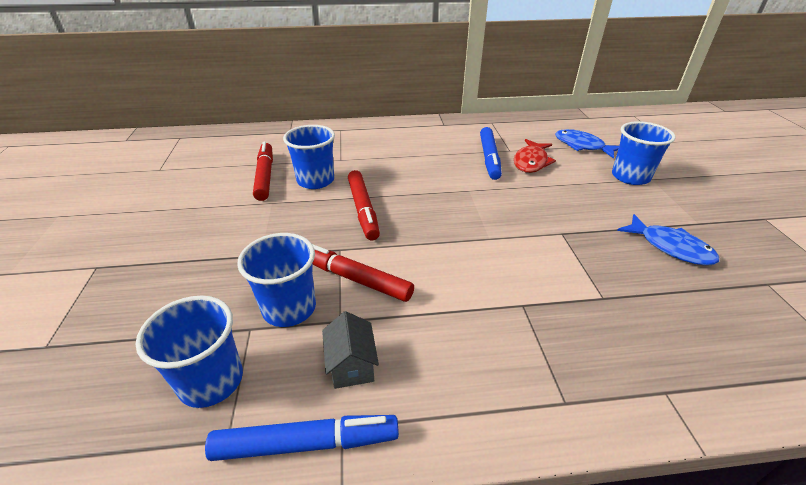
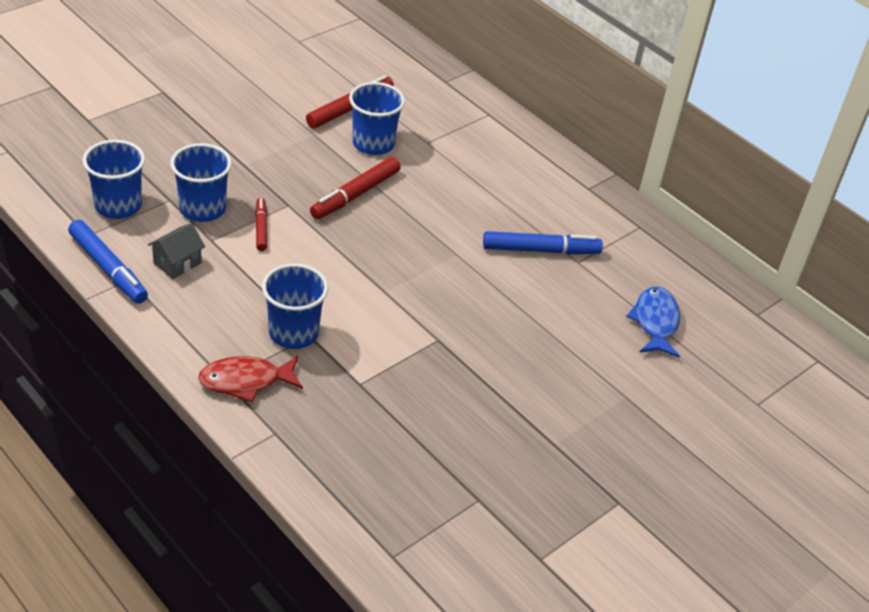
camera: 50 degrees right, 5 degrees up
(354, 278) = (261, 228): red marker -> red marker, size x0.59
(489, 158) = (541, 250): blue marker -> blue marker turned 150 degrees counterclockwise
(531, 162) = (566, 286): red fish -> red fish (246, 381)
(630, 177) = (612, 377): blue cup -> blue cup (293, 333)
(670, 247) = (483, 423): blue fish -> none

